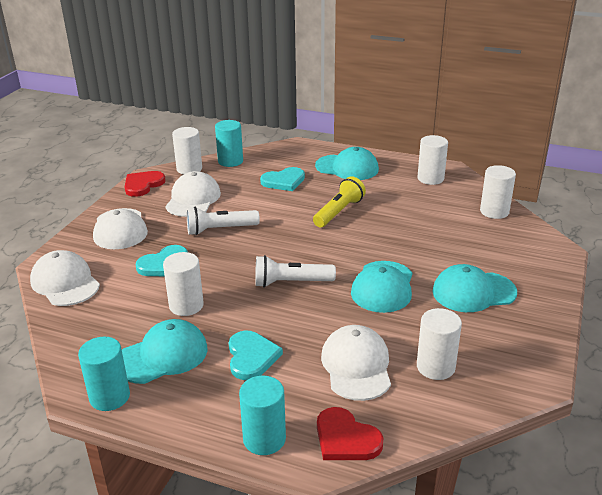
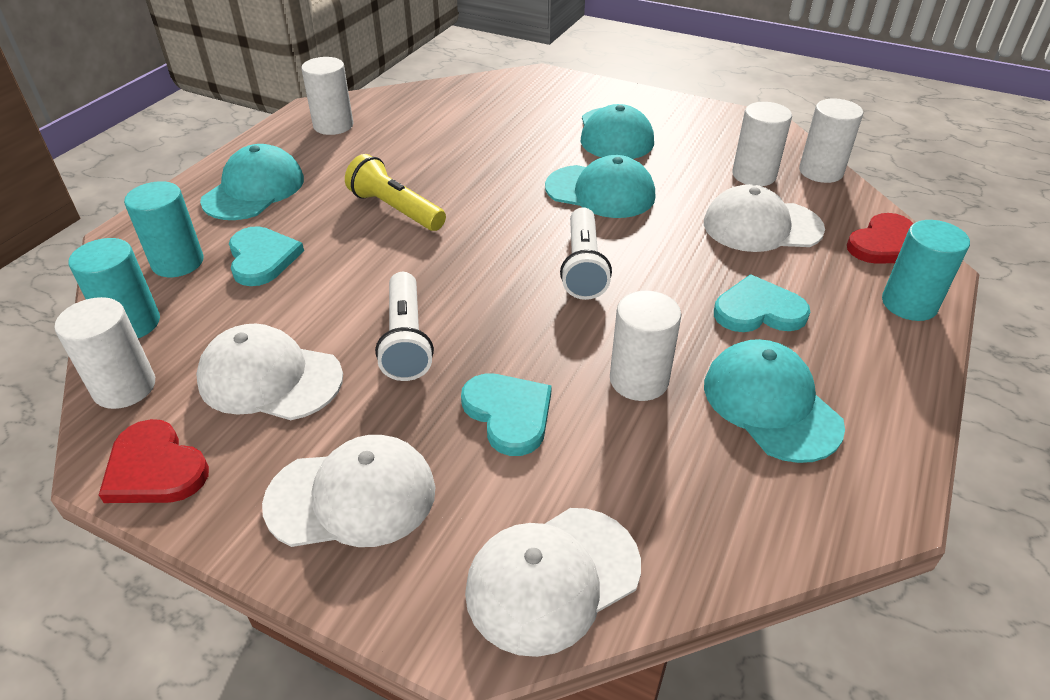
camera: 85 degrees left, 10 degrees up
(109, 397) = (880, 464): turquoise cylinder -> turquoise cylinder (178, 262)
(494, 211) = (443, 96): white cylinder -> white cylinder (820, 172)

